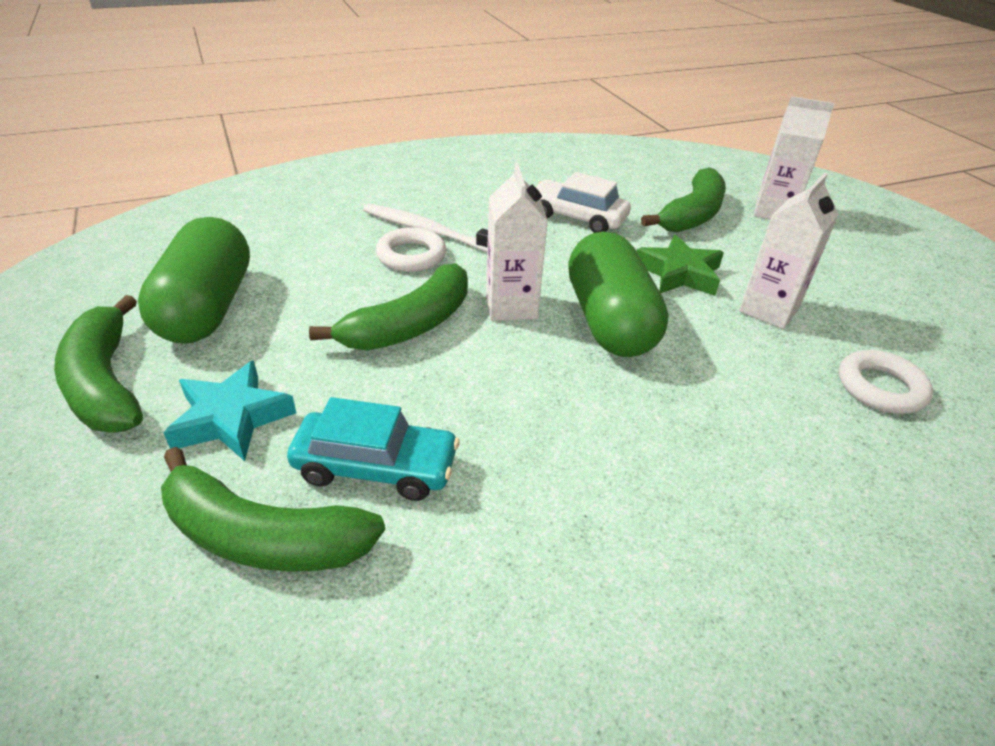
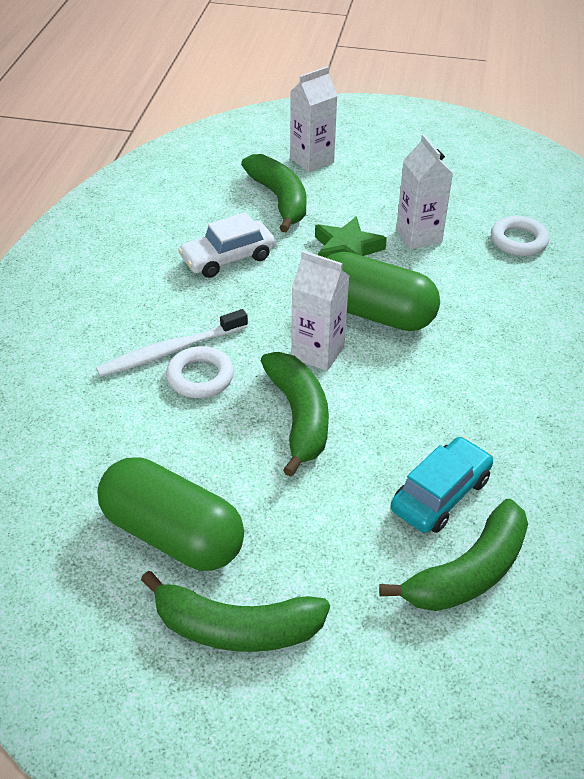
camera: 55 degrees left, 5 degrees up
(231, 418) = (338, 557): turquoise star -> none

